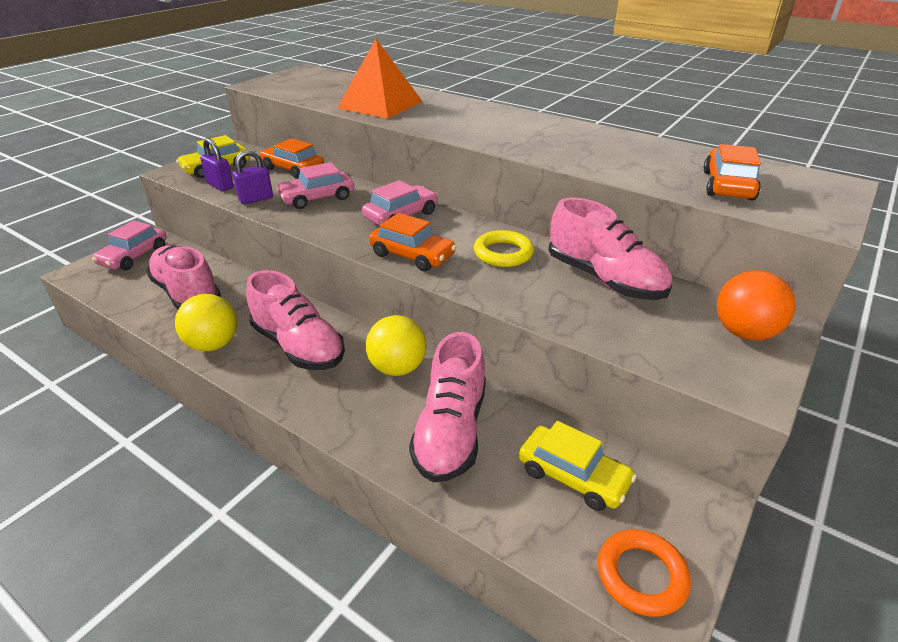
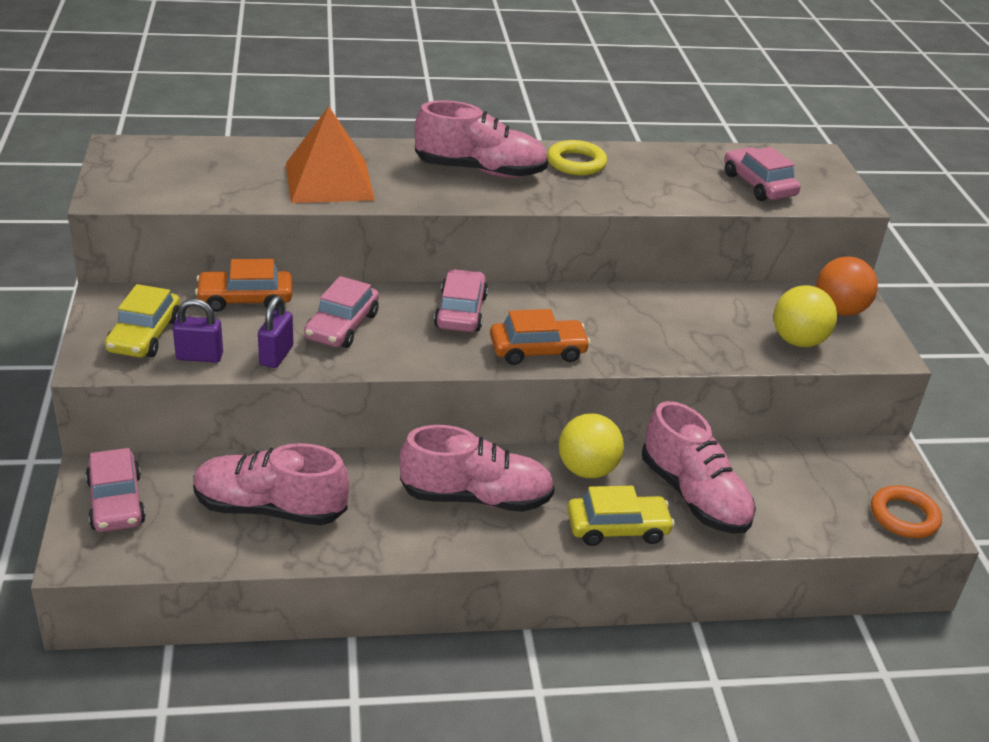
camera: 45 degrees left, 0 degrees up
(213, 344) = (393, 540): yellow ball -> yellow ball (798, 341)
(503, 253) = (605, 314): yellow ring -> yellow ring (576, 163)
(573, 476) = (804, 480): yellow car -> yellow car (617, 528)
(604, 279) = (708, 305): pink shoe -> pink shoe (480, 171)
(727, 185) = (758, 185): orange car -> pink car

